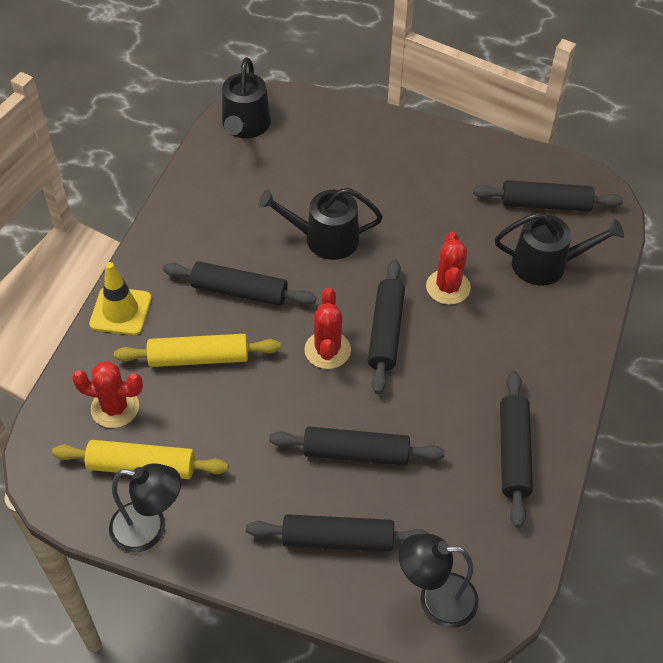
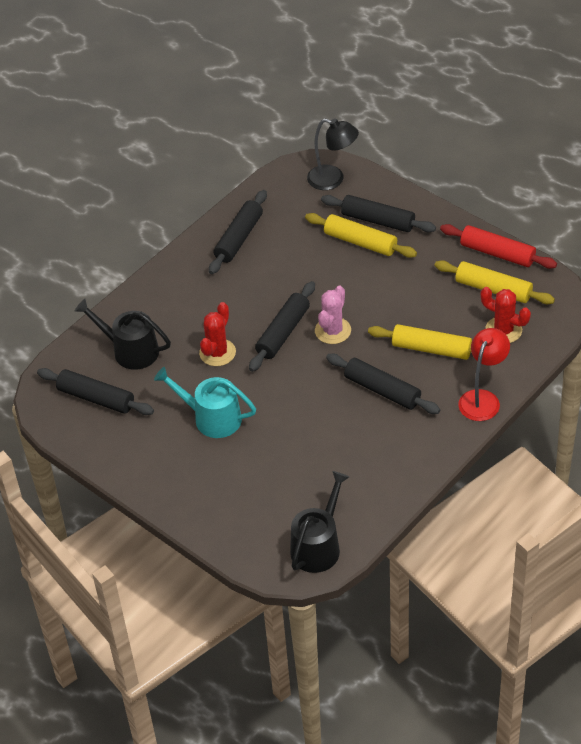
camera: 155 degrees left, 5 degrees down
(120, 311) = (482, 399): yellow traffic cone -> red lamp
(150, 529) = (497, 253): black lamp -> red rolling pin
(324, 239) = (295, 416): black watering can -> none
(327, 350) = (333, 331): red cactus -> pink cactus
(347, 493) = (360, 242): none -> yellow rolling pin
(356, 453) = (343, 262): black rolling pin -> none
(411, 215) = (212, 418): none -> turquoise watering can

